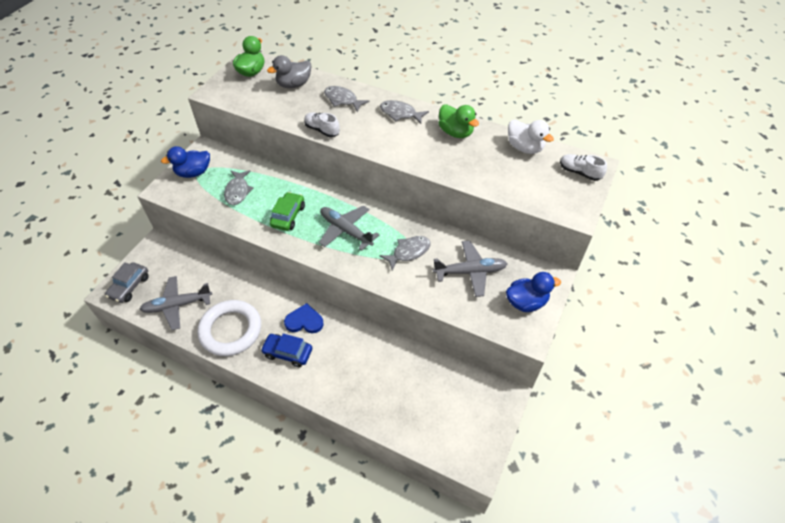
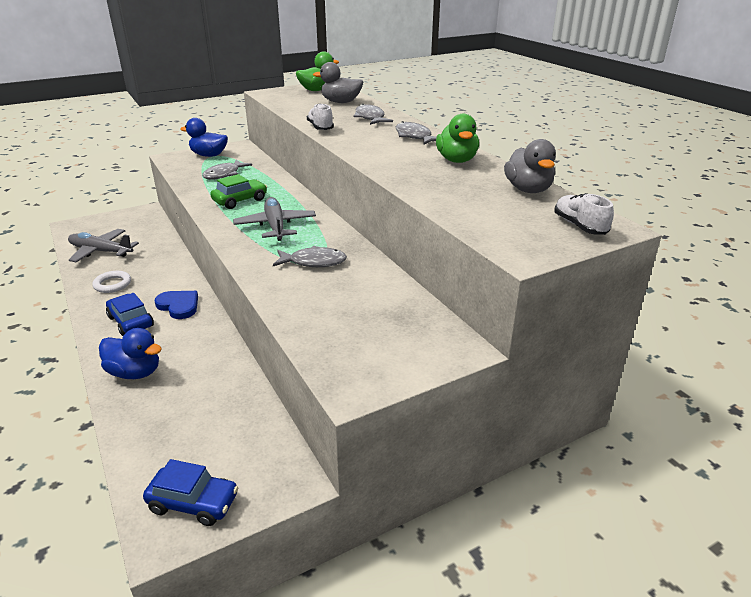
camera: 35 degrees right, 20 degrees down
(129, 286) = (88, 227): grey car -> none
(231, 330) = (112, 284): white ring -> white ring, size x0.49
(470, 272) = (359, 302): grey plane -> none
(472, 439) = (193, 503): none -> blue car
(524, 148) = (528, 190): white duck -> grey duck
(526, 302) = (392, 357): blue duck -> blue duck (135, 372)

